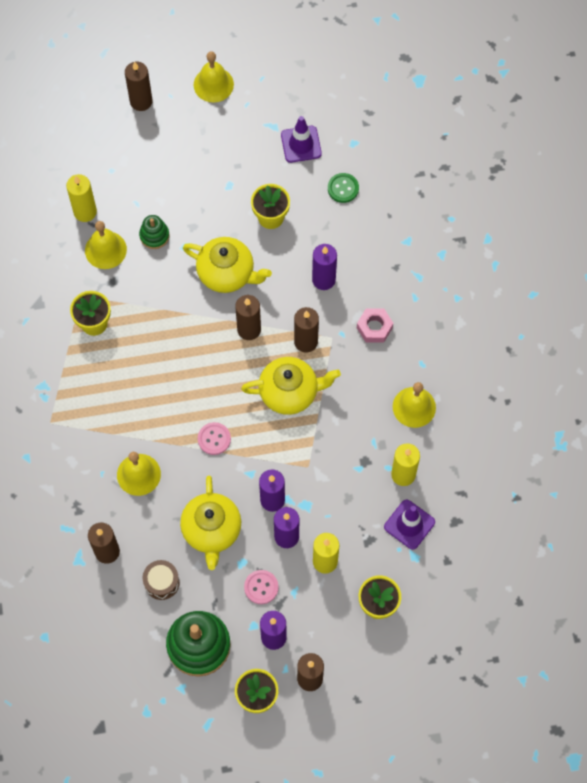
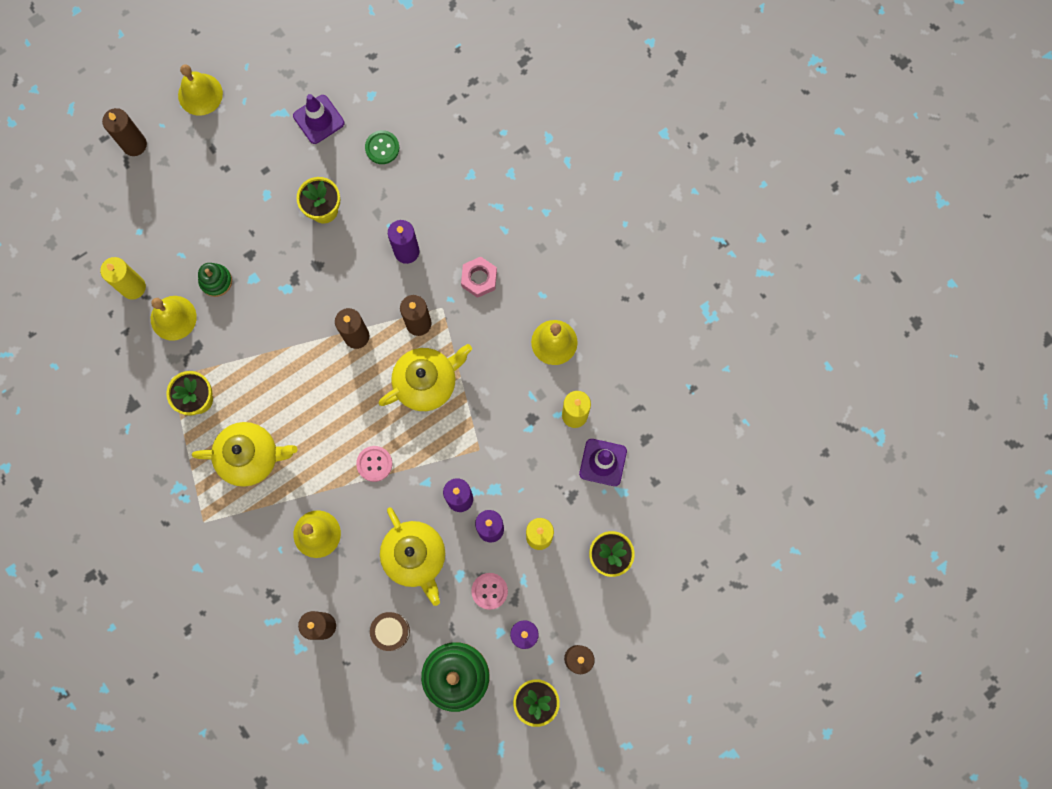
camera: 25 degrees left, 10 degrees up
(227, 273) = (307, 288): yellow teapot -> yellow teapot (250, 457)

